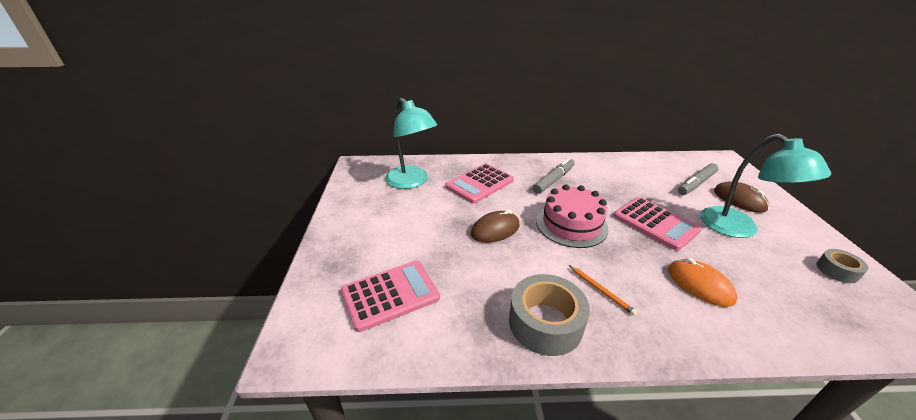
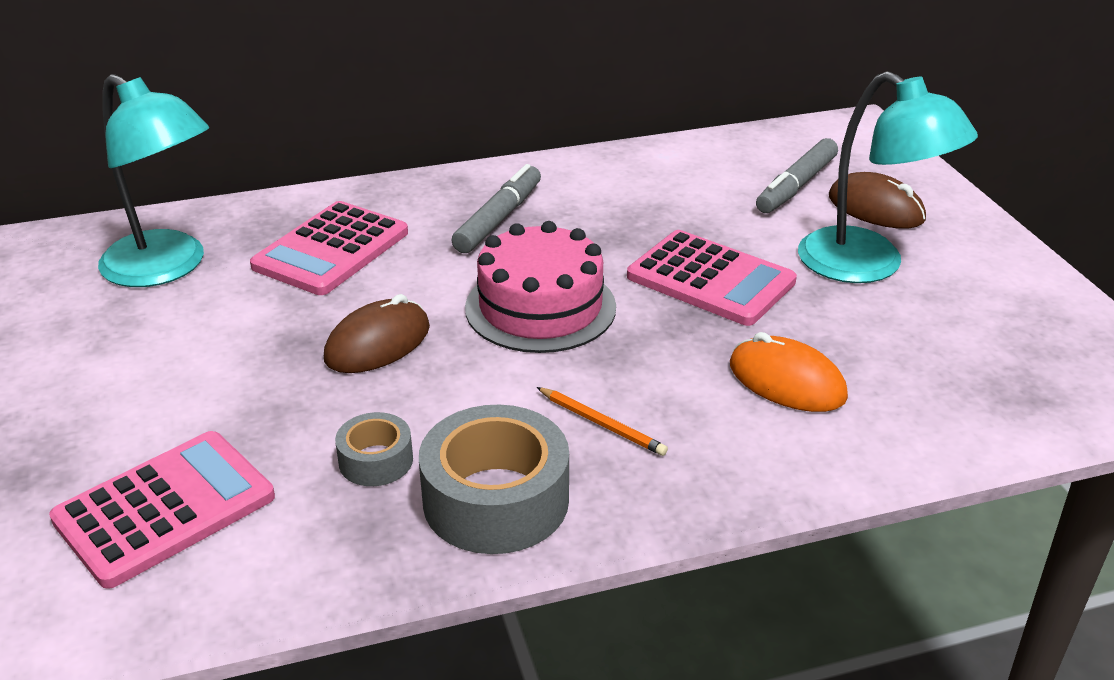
camera: 15 degrees left, 0 degrees up
(837, 270) = (1028, 315): grey tape -> grey tape (376, 460)

